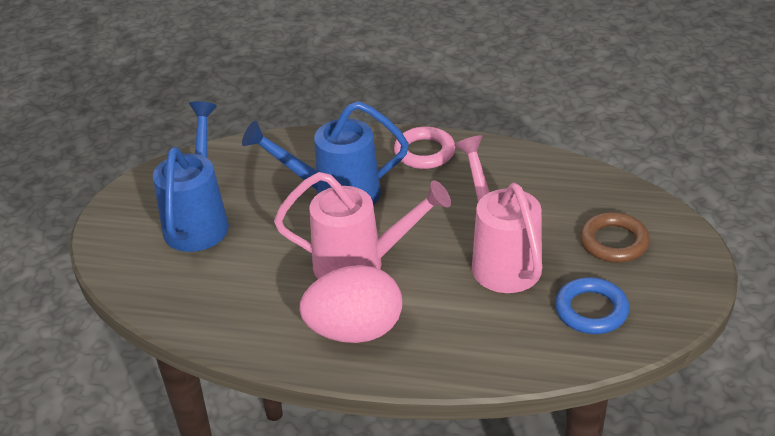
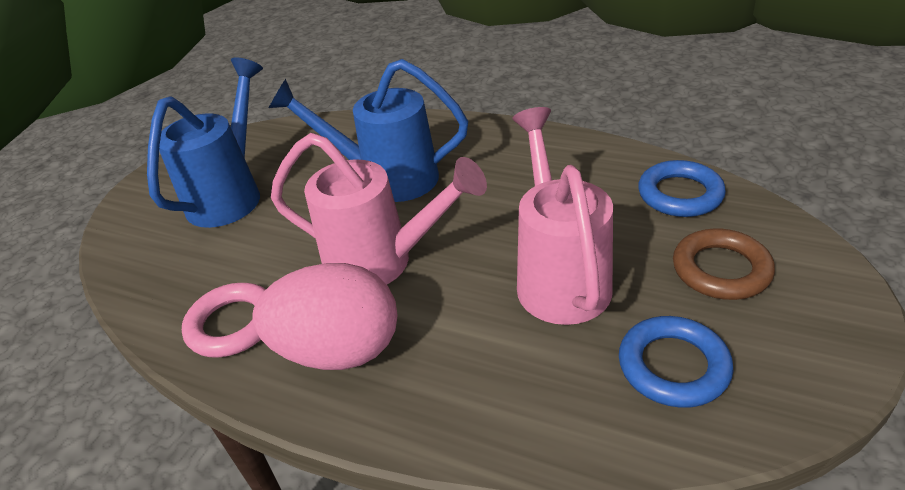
camera: 15 degrees right, 0 degrees up
(424, 152) = (502, 142): pink ring -> pink ring (232, 325)
(577, 187) = (680, 194): none -> blue ring

